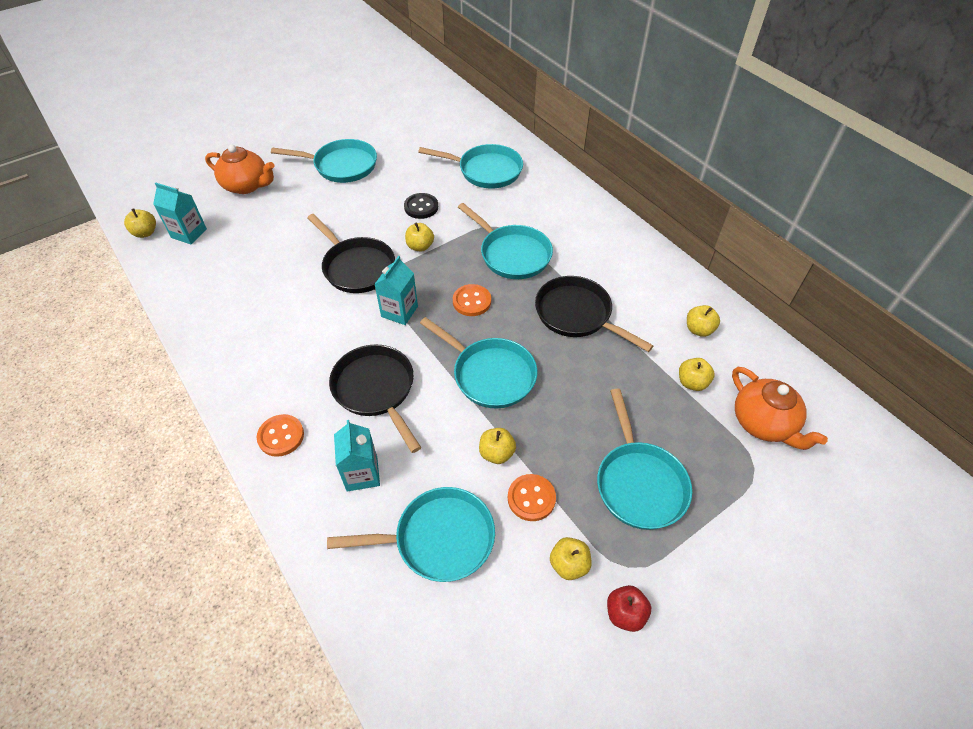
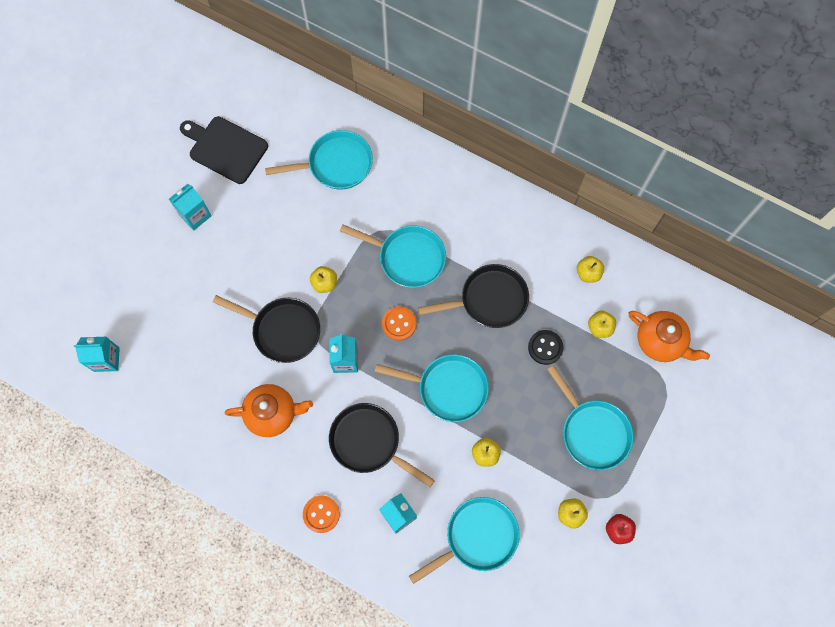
camera: 25 degrees left, 20 degrees up
(145, 233) = (65, 376): yellow apple -> none
(247, 185) = (120, 279): orange teapot -> orange teapot (272, 413)
(341, 166) = (195, 215): turquoise pan -> turquoise carton
(398, 134) = (225, 148): none -> black cutting board
(421, 207) = (300, 236): black button -> black button (545, 347)
(531, 498) = (525, 478): orange button -> none
(577, 315) = (489, 300): black pan -> black pan turned 150 degrees clockwise

